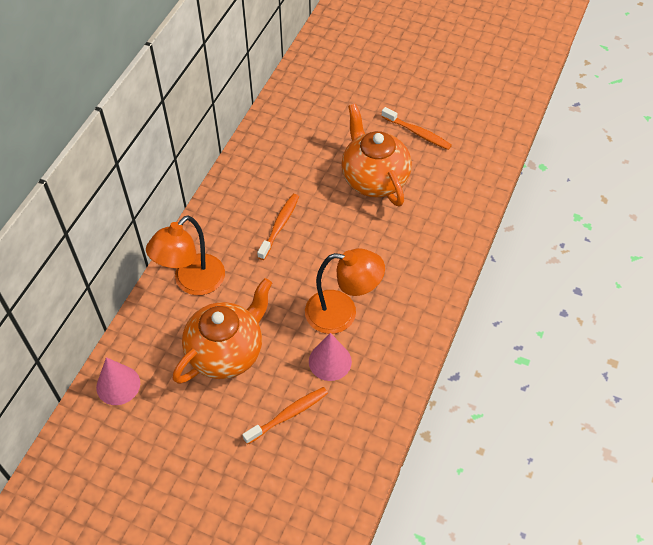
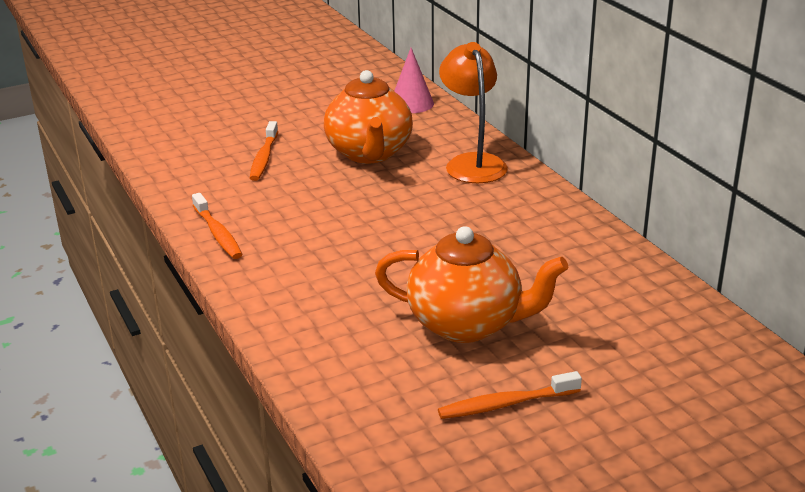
camera: 130 degrees right, 25 degrees down
(279, 226) = (480, 232): orange toothbrush -> orange toothbrush (218, 233)
(330, 361) = (278, 195): pink cone -> none
(342, 313) = (317, 222): orange lamp -> none

